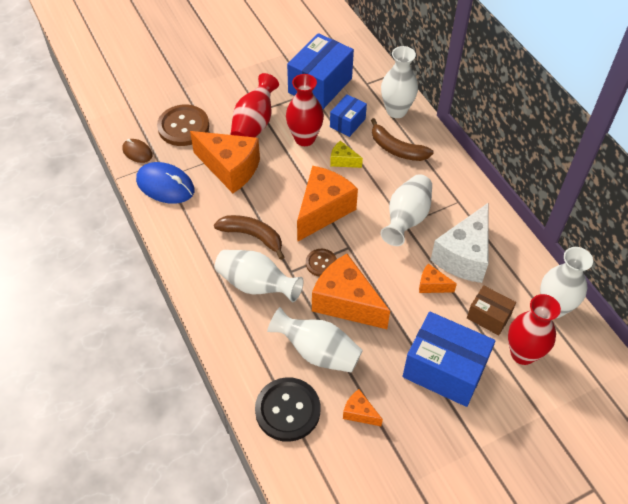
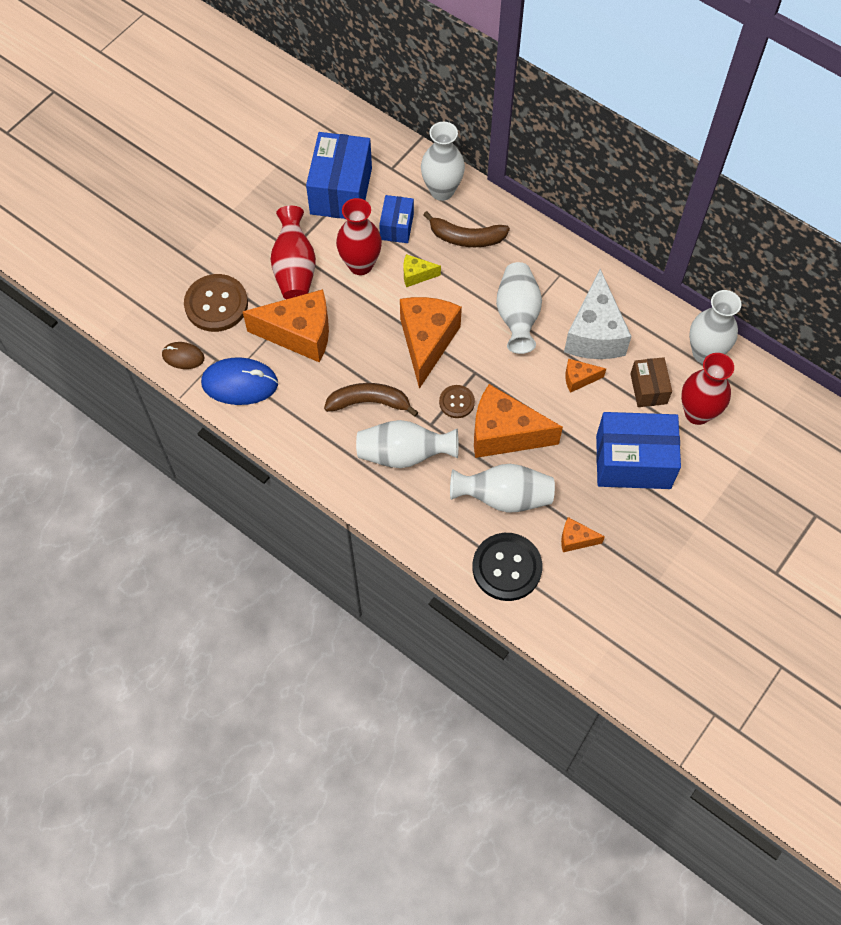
camera: 25 degrees left, 10 degrees up
(488, 316) = (648, 389): brown box -> brown box turned 75 degrees clockwise

